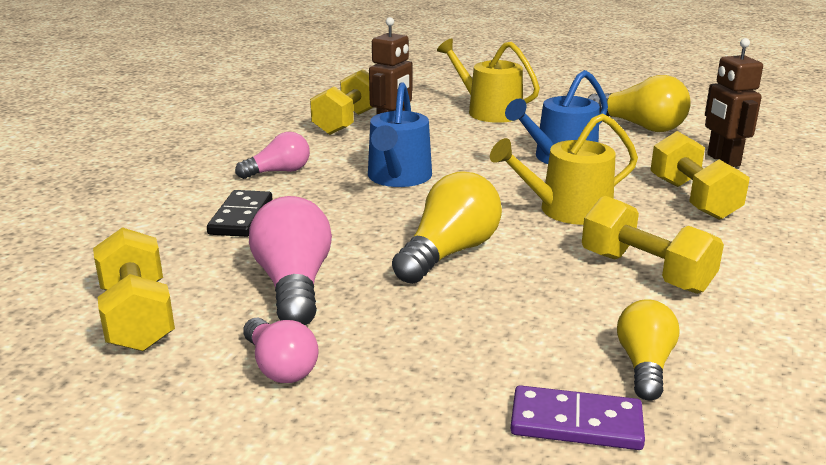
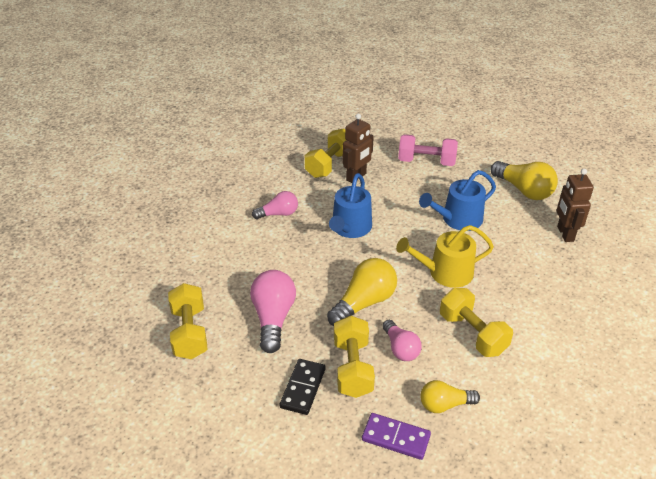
camera: 10 degrees right, 15 degrees up
(241, 217) = (251, 255): black domino -> black domino (303, 388)
(280, 367) = (258, 379): pink light bulb -> pink light bulb (400, 348)
(489, 111) = (426, 162): yellow watering can -> pink dumbbell
(644, 365) = (444, 405): yellow light bulb -> yellow light bulb turned 120 degrees counterclockwise
(693, 199) = (528, 271): yellow dumbbell -> yellow dumbbell (352, 368)

